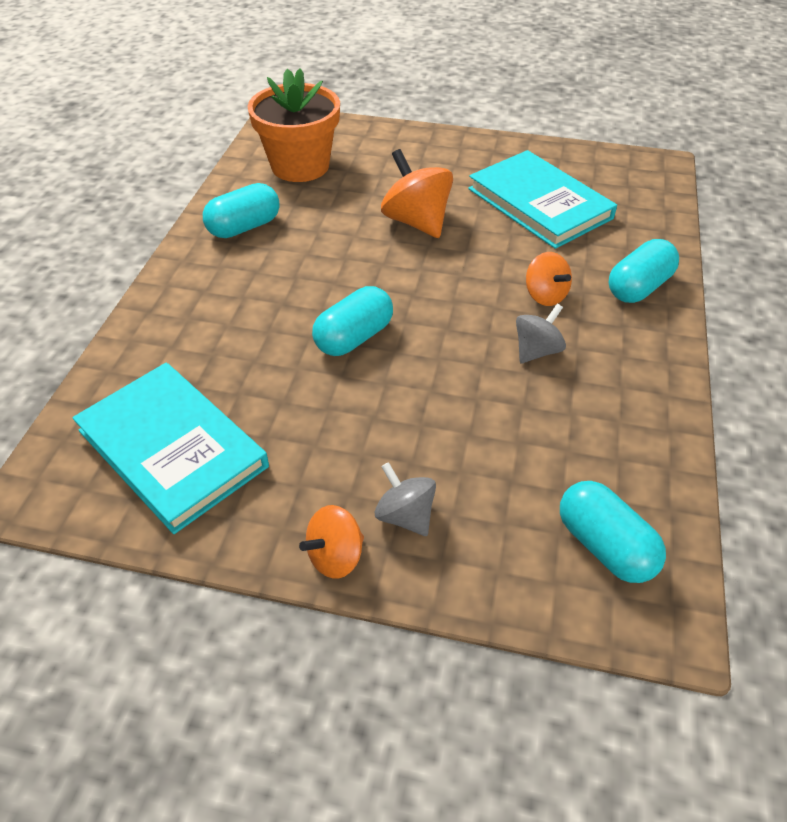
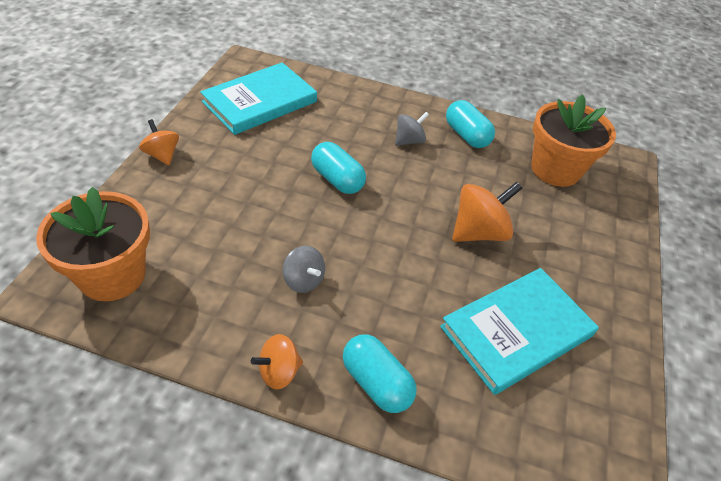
camera: 90 degrees right, 0 degrees up
(405, 515) = (177, 185): grey spinning top -> grey spinning top (409, 141)
(545, 295) = (371, 302): orange spinning top -> orange spinning top (279, 372)
(604, 545) = (112, 275): turquoise capsule -> orange flower pot

